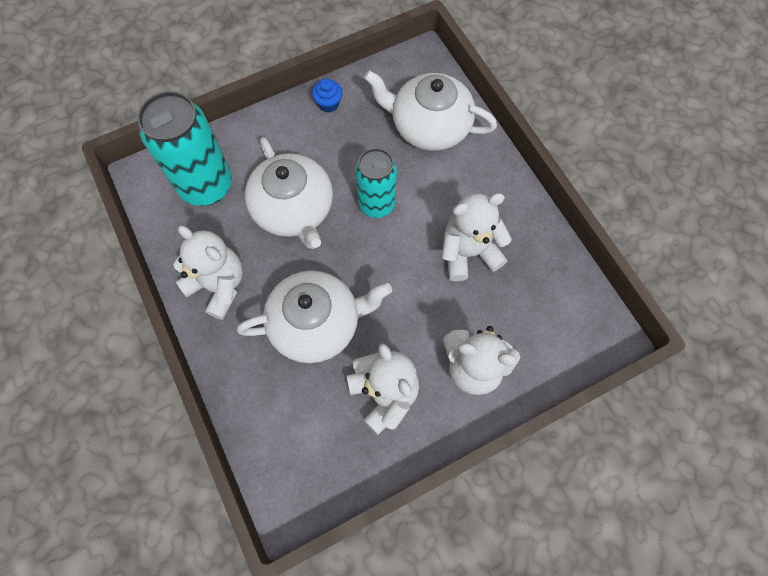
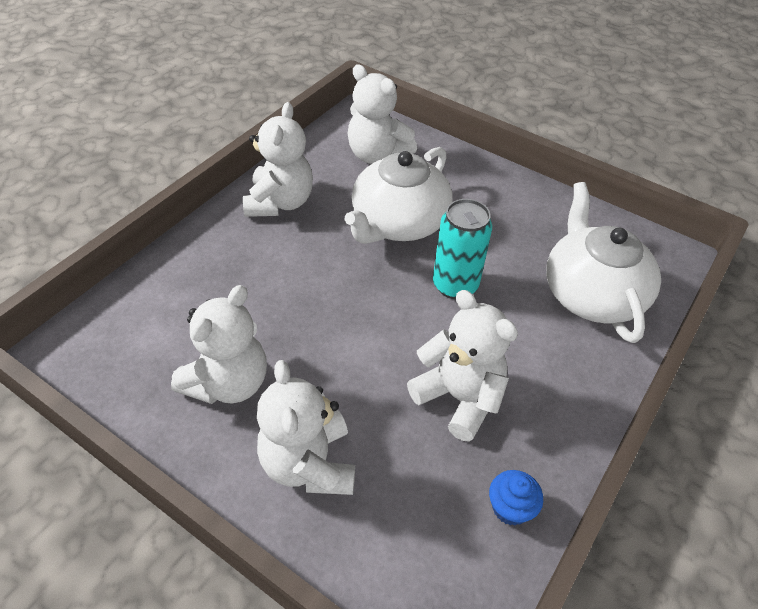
camera: 60 degrees right, 20 degrees down
(206, 186) = (377, 155): turquoise can -> white teddy bear
(316, 323) = (281, 290): white teapot -> none
(328, 104) = (539, 201): blue cupcake -> blue cupcake (510, 508)

